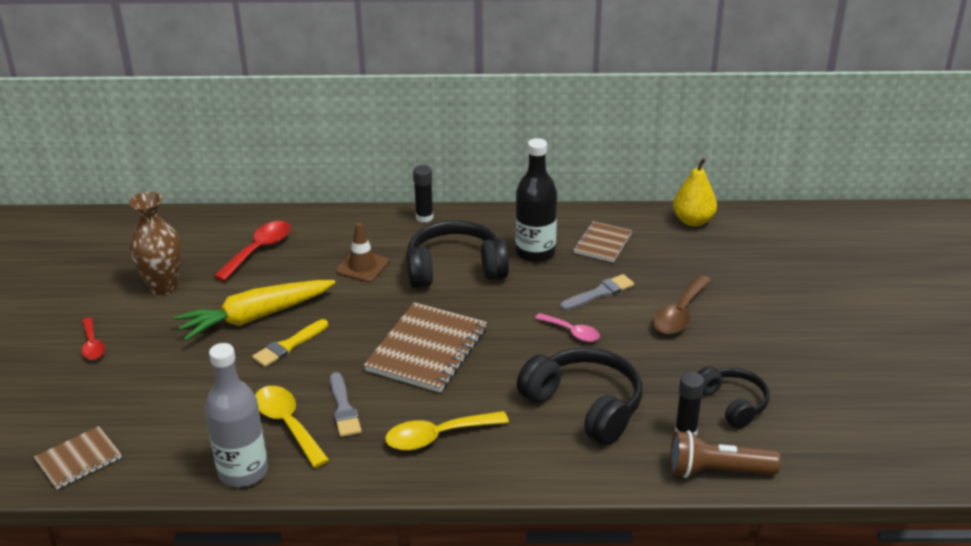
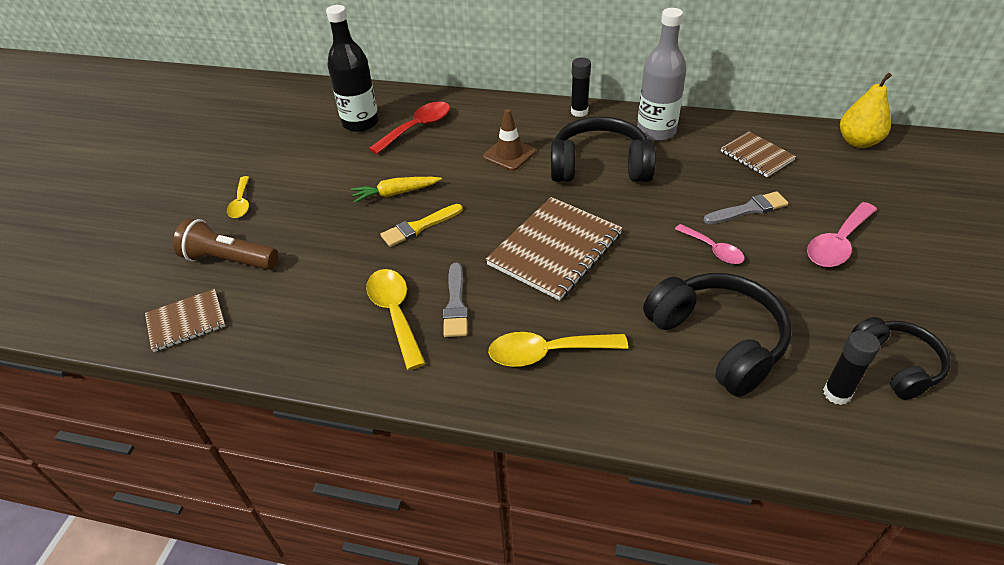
camera: 15 degrees right, 10 degrees up
(92, 345) = (241, 203): red spoon -> yellow spoon
(163, 286) = (322, 153): brown vase -> none
(243, 471) = (336, 362): grey bottle -> grey bottle (656, 131)
(255, 317) = (395, 193): yellow carrot -> yellow carrot, size x0.56
(535, 253) = (685, 158): black bottle -> black bottle (360, 123)
(602, 243) = (756, 156): brown notebook -> brown notebook turned 75 degrees counterclockwise
(679, 314) = (837, 244): brown spoon -> pink spoon
(717, 471) = (874, 454): brown flashlight -> brown flashlight (229, 260)

